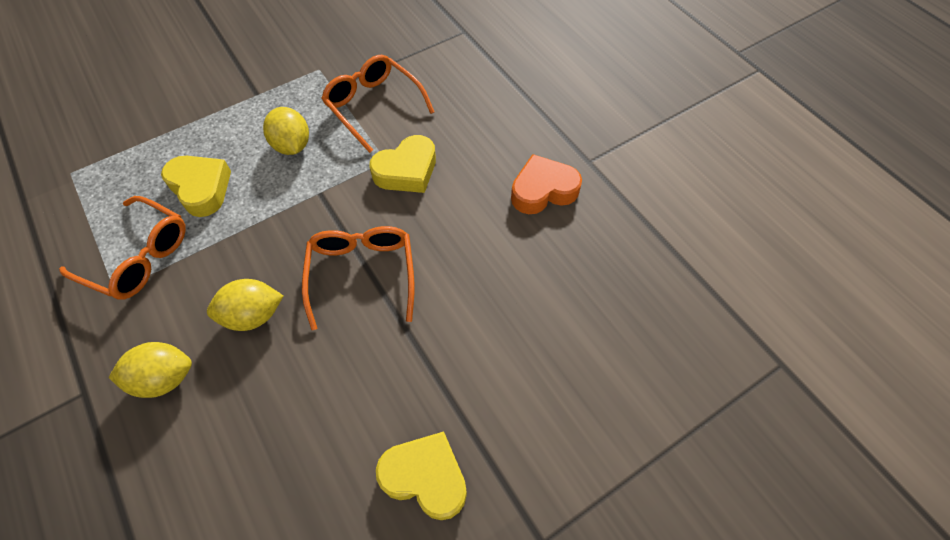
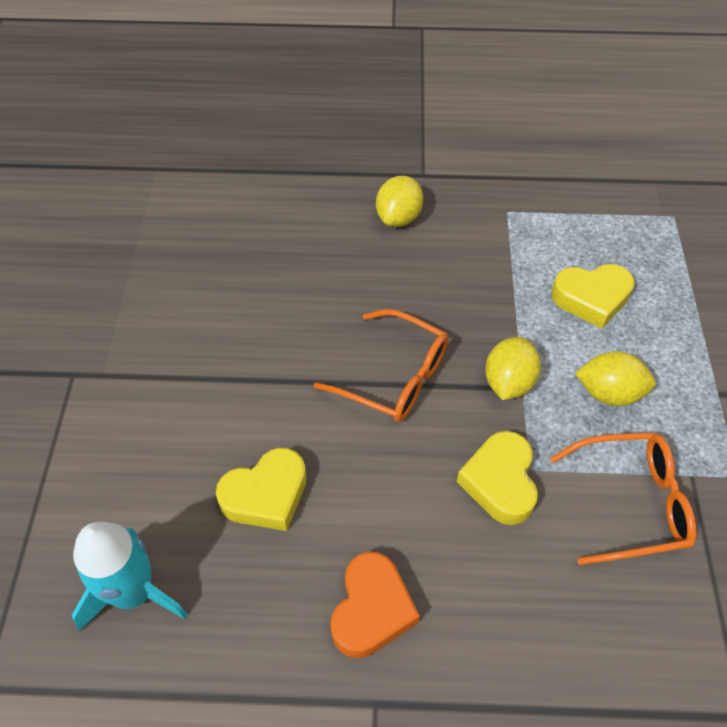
camera: 125 degrees right, 5 degrees down
(138, 257) = (534, 234): orange glasses -> none
(253, 315) = (413, 285): yellow lemon -> yellow lemon (508, 382)
(425, 477) = (183, 331): yellow heart -> yellow heart (266, 495)
(652, 324) = (133, 592): none -> turquoise rocket

